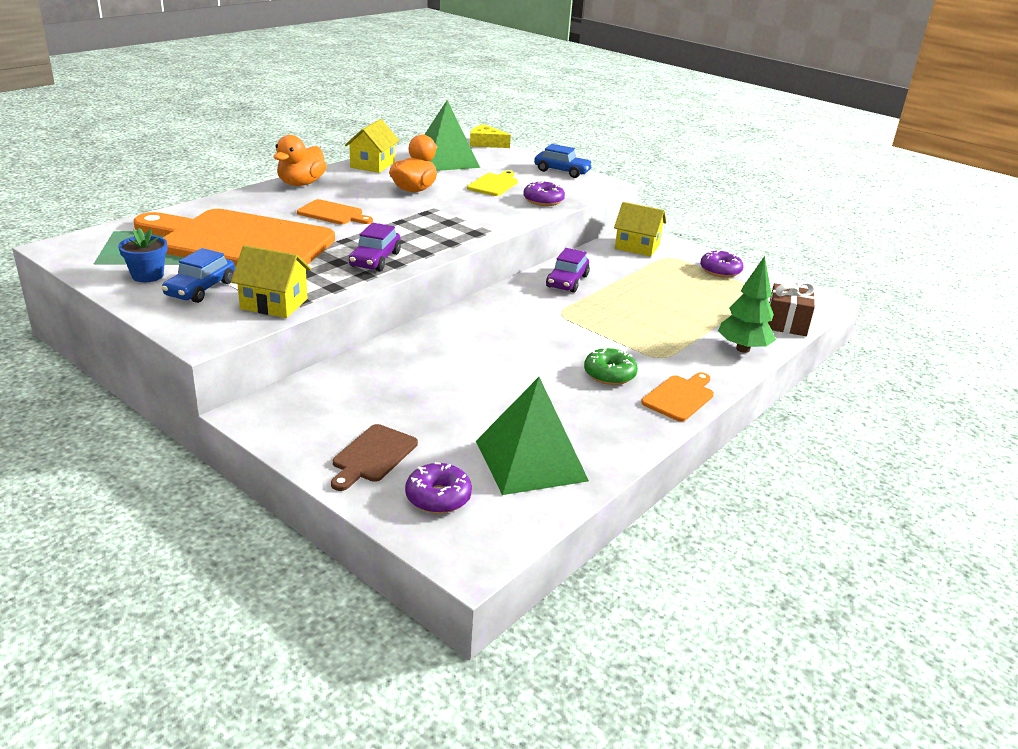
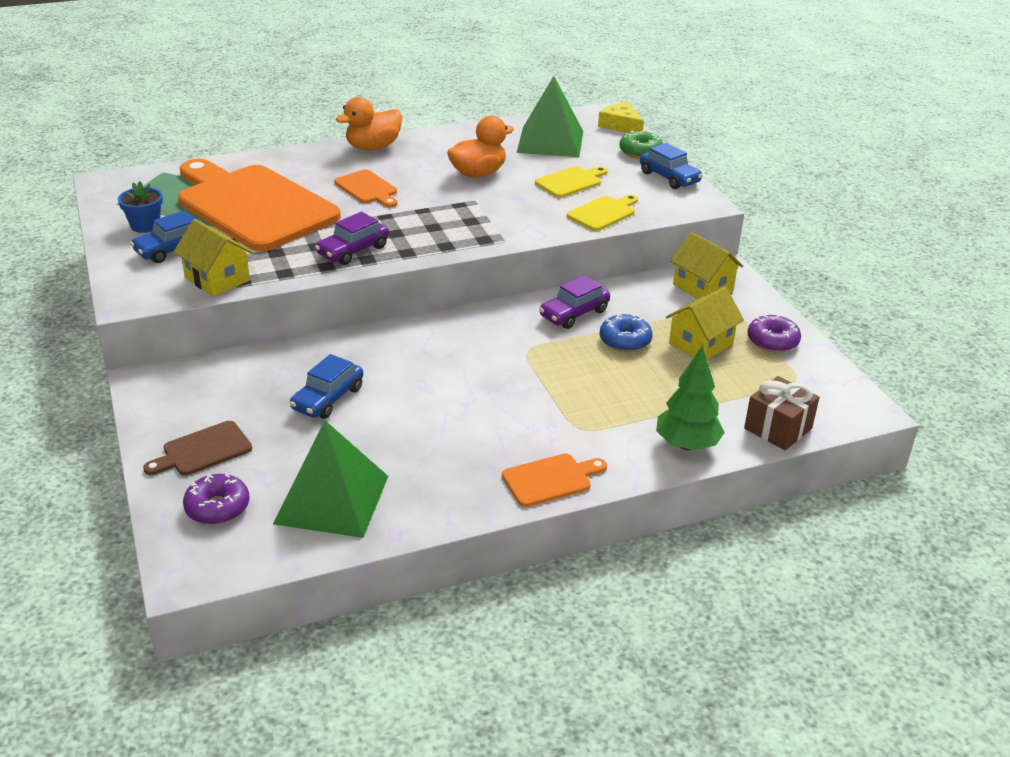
camera: 30 degrees right, 5 degrees up
(372, 165) = (467, 135): yellow house -> yellow house (700, 343)
(441, 386) = (328, 398): none -> blue car
(543, 201) = (603, 213): purple donut -> yellow cutting board
(609, 374) = (503, 433): green donut -> green donut (640, 152)
(624, 291) = (625, 341): none -> blue donut

